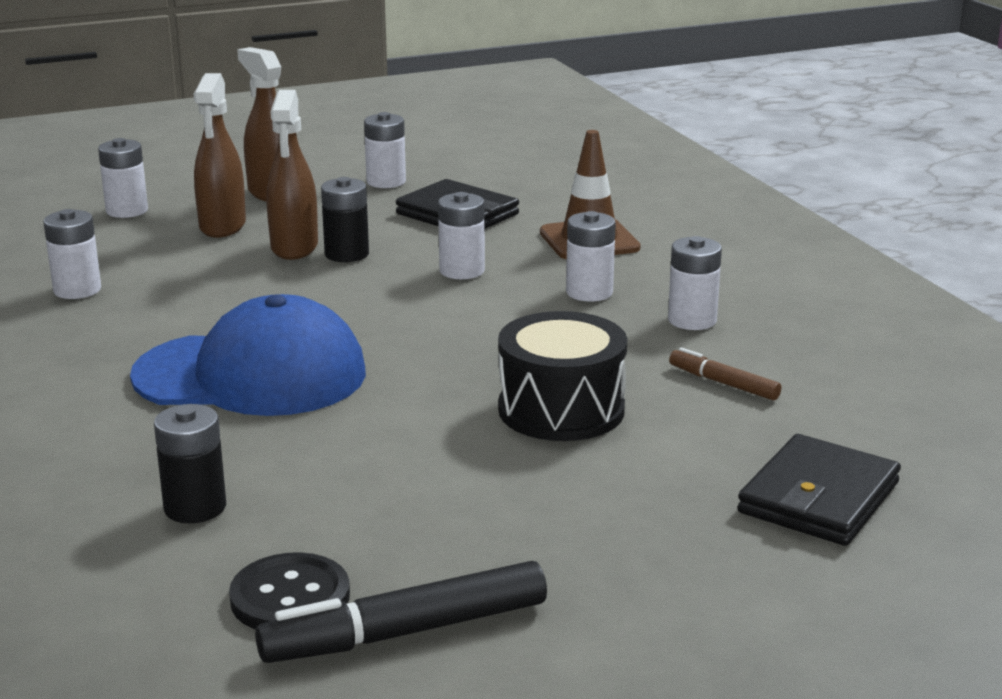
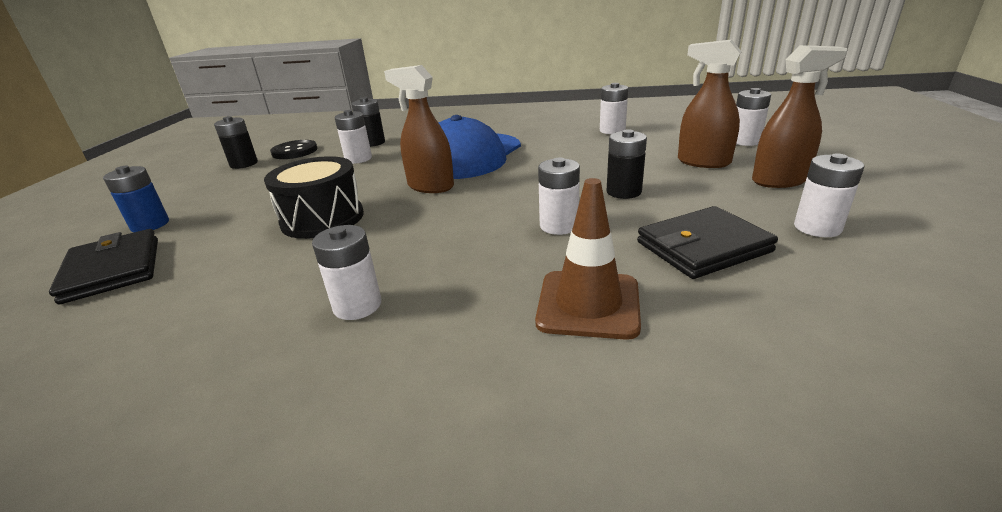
camera: 120 degrees right, 5 degrees up
(294, 247) = (647, 178): brown spray bottle -> brown spray bottle (430, 186)
(405, 632) = (244, 164): black marker -> black battery
(589, 292) = (465, 270): white battery -> white battery (358, 159)
(715, 557) = (150, 225): none -> blue battery
(723, 383) = (256, 283): brown marker -> none

